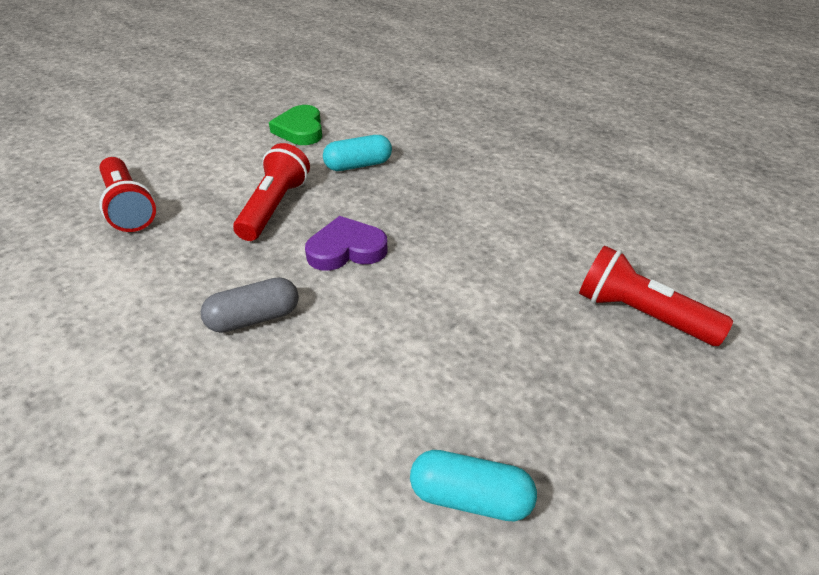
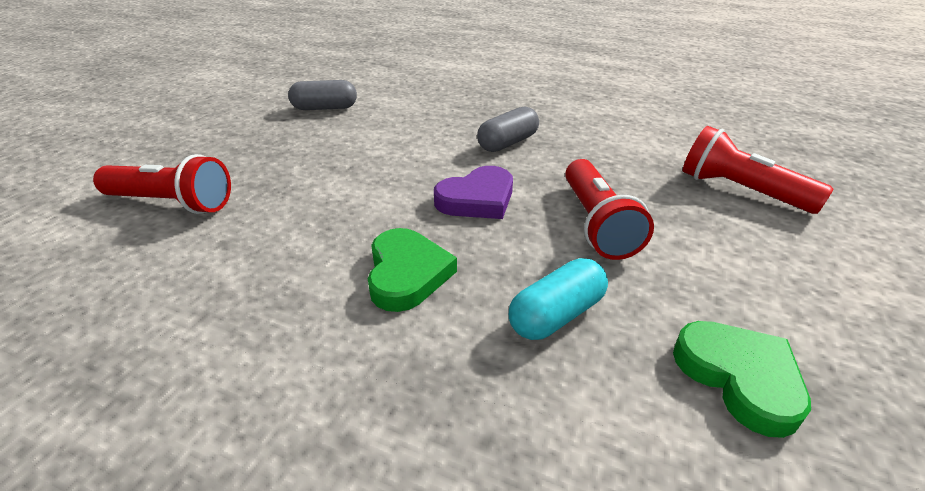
camera: 160 degrees right, 5 degrees down
(433, 203) = (407, 274): none -> green heart
(470, 497) = (325, 108): turquoise capsule -> grey capsule

